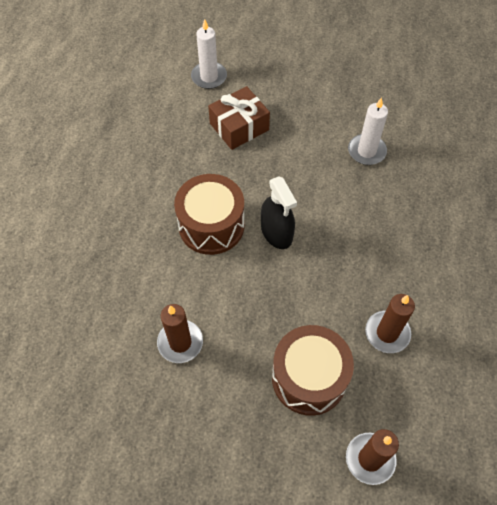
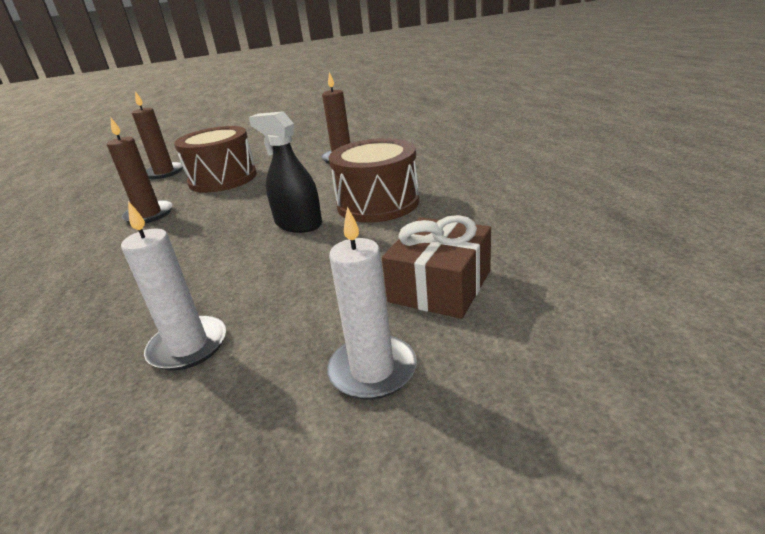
camera: 155 degrees right, 30 degrees down
(209, 77) = (587, 329): white candle -> white candle (372, 370)

